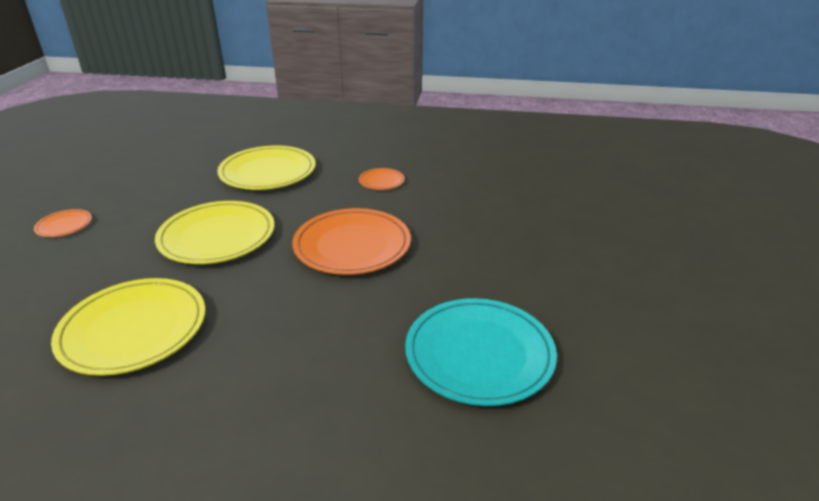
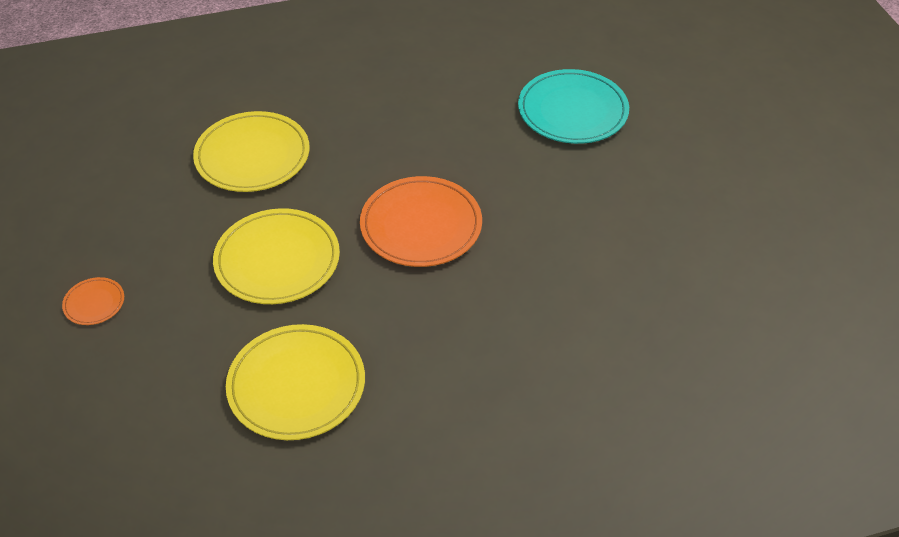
camera: 25 degrees left, 15 degrees up
(381, 181) = (388, 131): orange plate -> none
(479, 354) = (603, 299): turquoise plate -> turquoise plate (572, 111)

